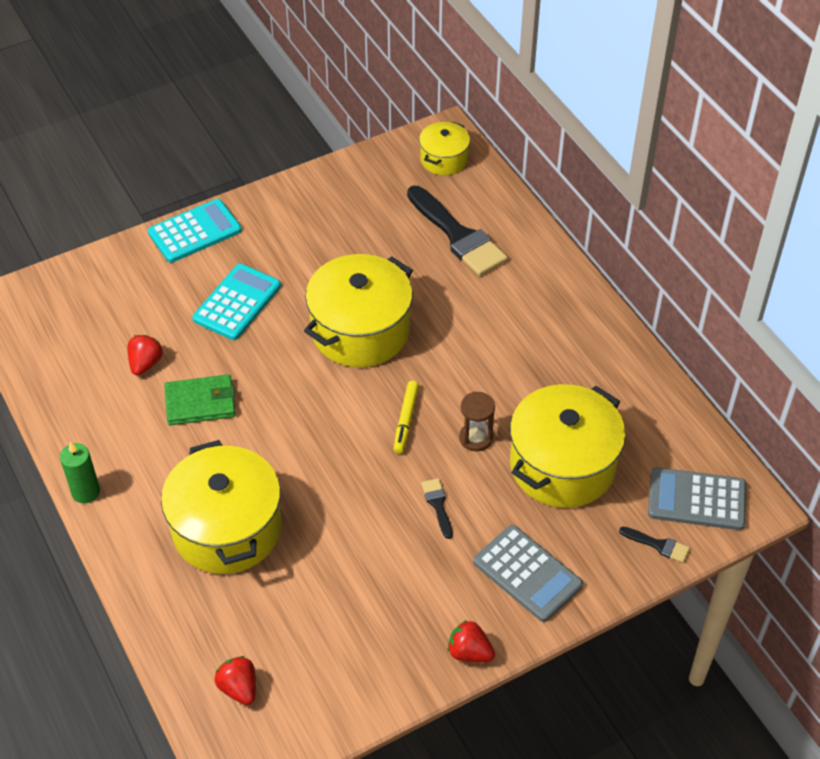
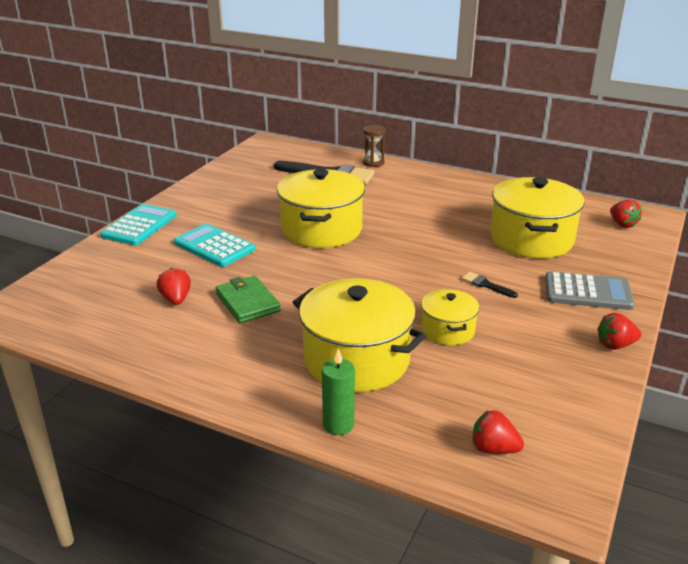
camera: 35 degrees left, 20 degrees down
(86, 492) = (208, 390): green candle -> green candle (338, 424)
(200, 402) = (247, 302): green wallet -> green wallet turned 75 degrees counterclockwise
(237, 302) = (214, 246): turquoise calculator -> turquoise calculator turned 45 degrees counterclockwise
(406, 420) = (408, 256): yellow marker -> none
(444, 159) = (279, 151): yellow pot -> yellow pot (448, 330)
(475, 438) = (463, 247): brown hourglass -> brown hourglass (373, 162)
(658, 545) = (635, 249): black brush -> none
(696, 499) = (622, 224): grey calculator -> red strawberry

